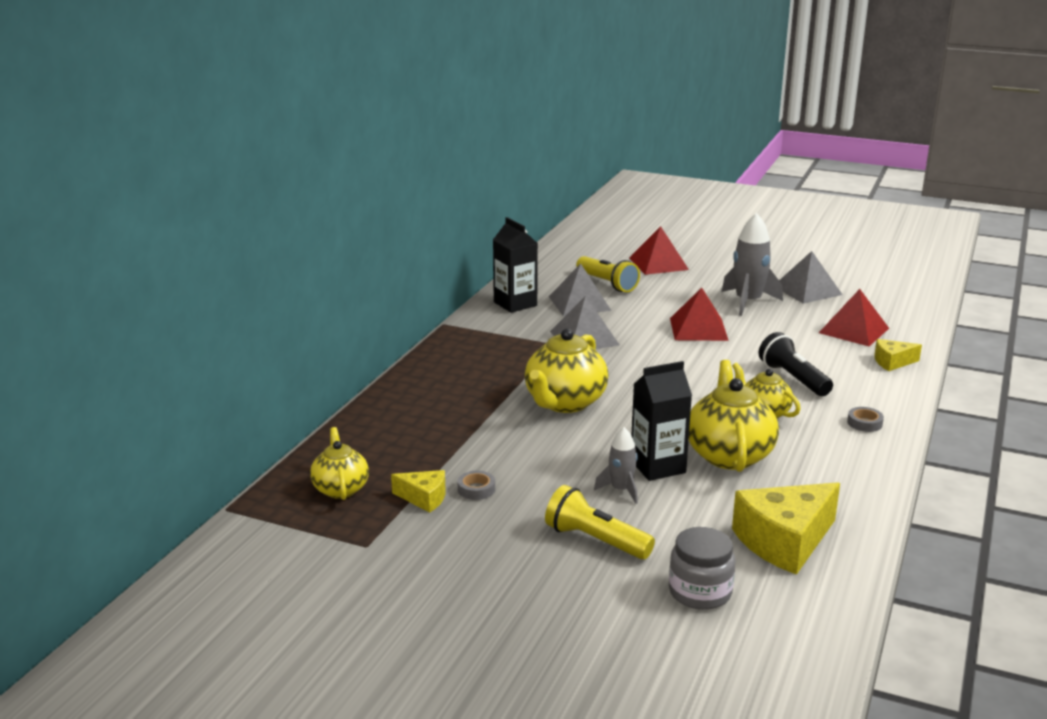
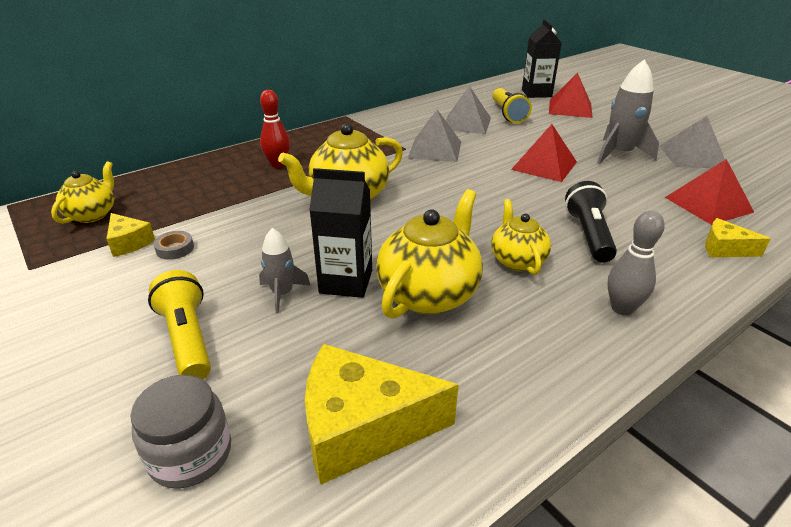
camera: 30 degrees right, 10 degrees up
(451, 392) = (278, 164): none -> red bowling pin
(515, 304) = (416, 113): black carton -> black carton (536, 93)
(864, 423) = (622, 308): grey tape -> grey bowling pin

